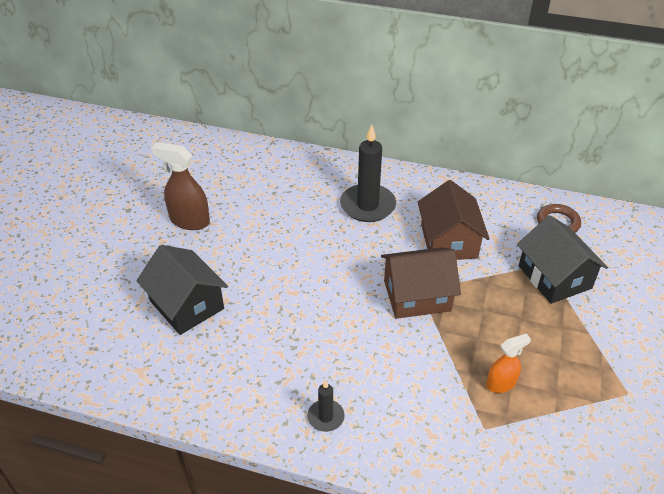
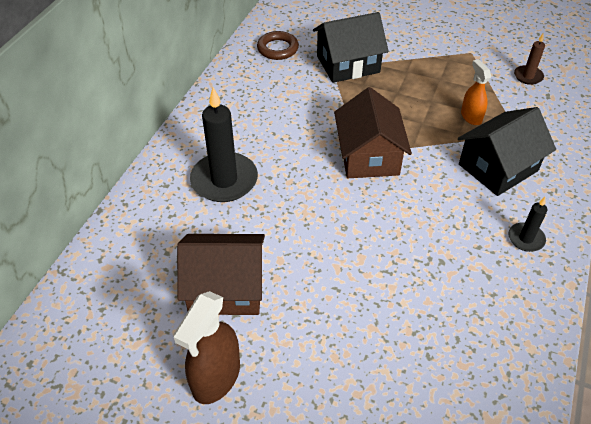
camera: 85 degrees left, 5 degrees up
(187, 305) = (380, 372): black house -> black house (498, 167)
(449, 241) = (293, 123): brown house -> brown house (226, 288)
(602, 453) = (528, 76): none -> brown candle

